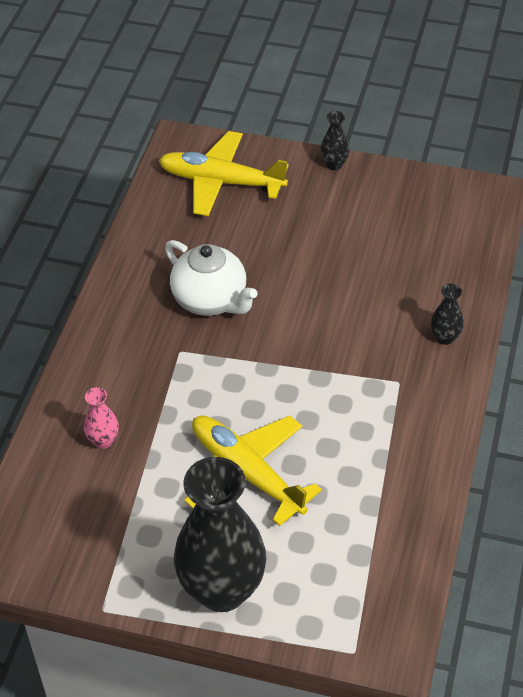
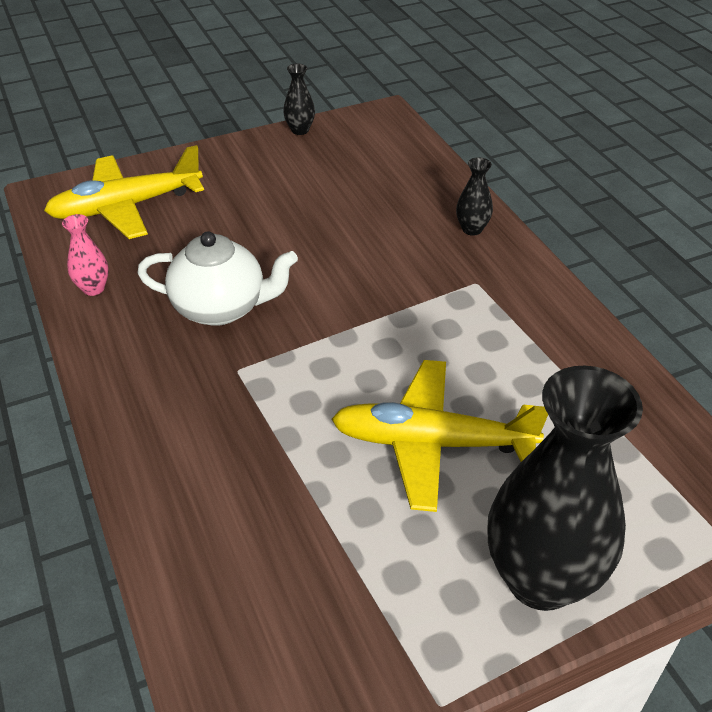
camera: 40 degrees left, 5 degrees down
(103, 441) = (242, 508): pink vase -> pink vase (93, 288)
(334, 164) = (224, 149): black vase -> black vase (300, 130)

